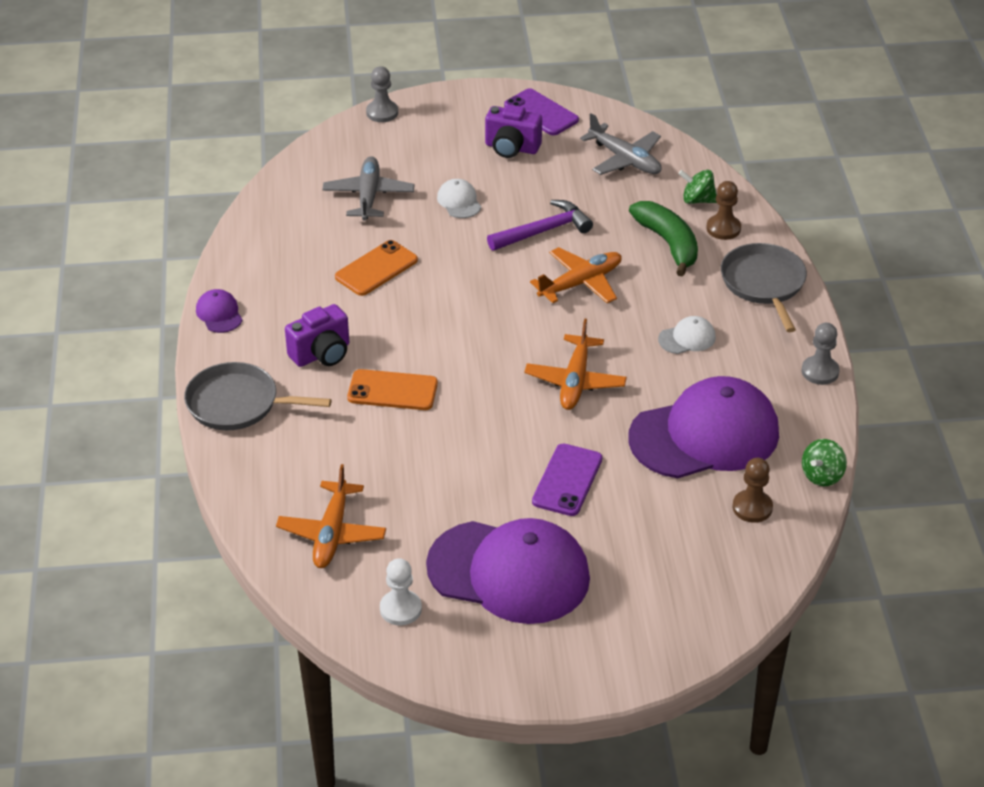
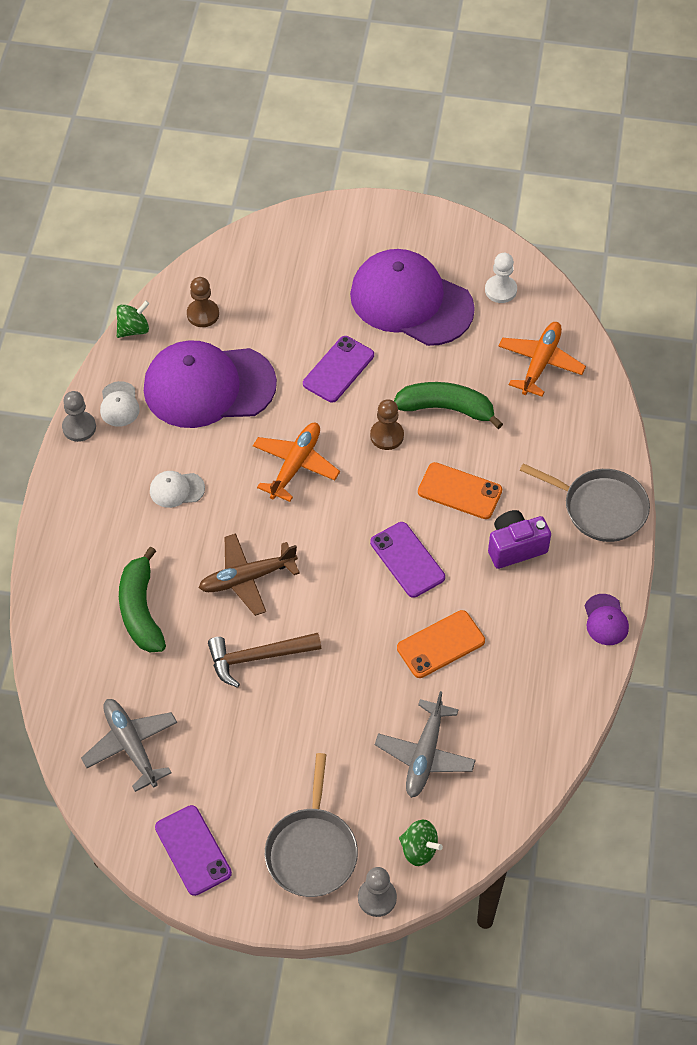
camera: 165 degrees left, 15 degrees up
(429, 324) = (407, 560): none -> purple phone
(430, 465) = (446, 408): none -> green banana
(459, 201) = (331, 722): white cap -> white cap (119, 404)
(511, 148) = (247, 796): purple camera -> none
(543, 231) = (258, 657): purple hammer -> brown hammer
(581, 283) = (247, 578): orange plane -> brown plane
(697, 200) = (83, 664): green spinning top -> green spinning top (419, 849)
(723, 228) = (77, 618): brown pawn -> brown pawn (387, 436)
(764, 284) = (75, 537): grey pan -> grey pan (312, 850)

